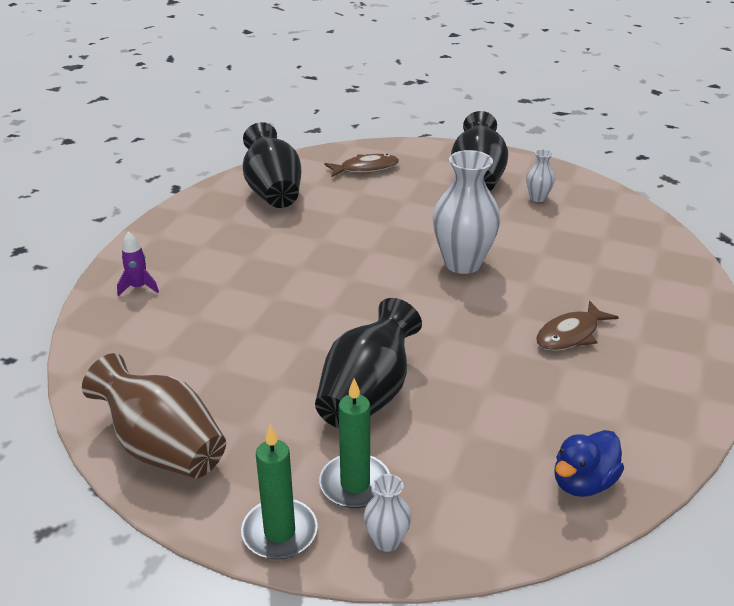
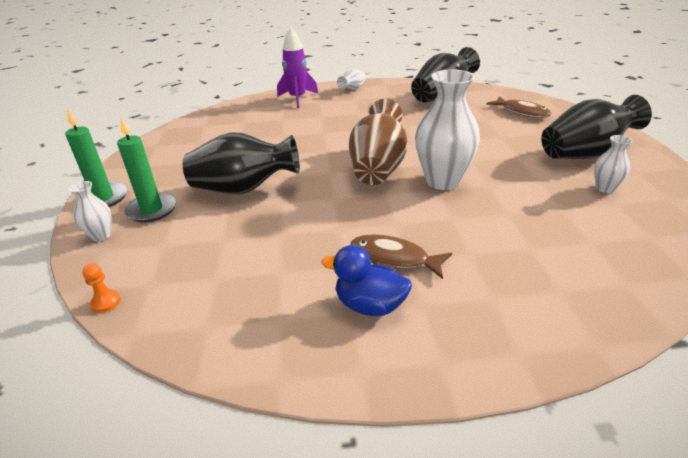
camera: 65 degrees right, 0 degrees up
(139, 287) = (297, 99): purple rocket -> purple rocket, size x1.68
(163, 448) = (163, 147): brown vase -> brown vase (378, 168)
(165, 237) = (352, 89): none -> white vase
(536, 545) = (106, 302): none -> orange pawn
(583, 483) = (186, 312): blue duck -> blue duck (370, 305)

